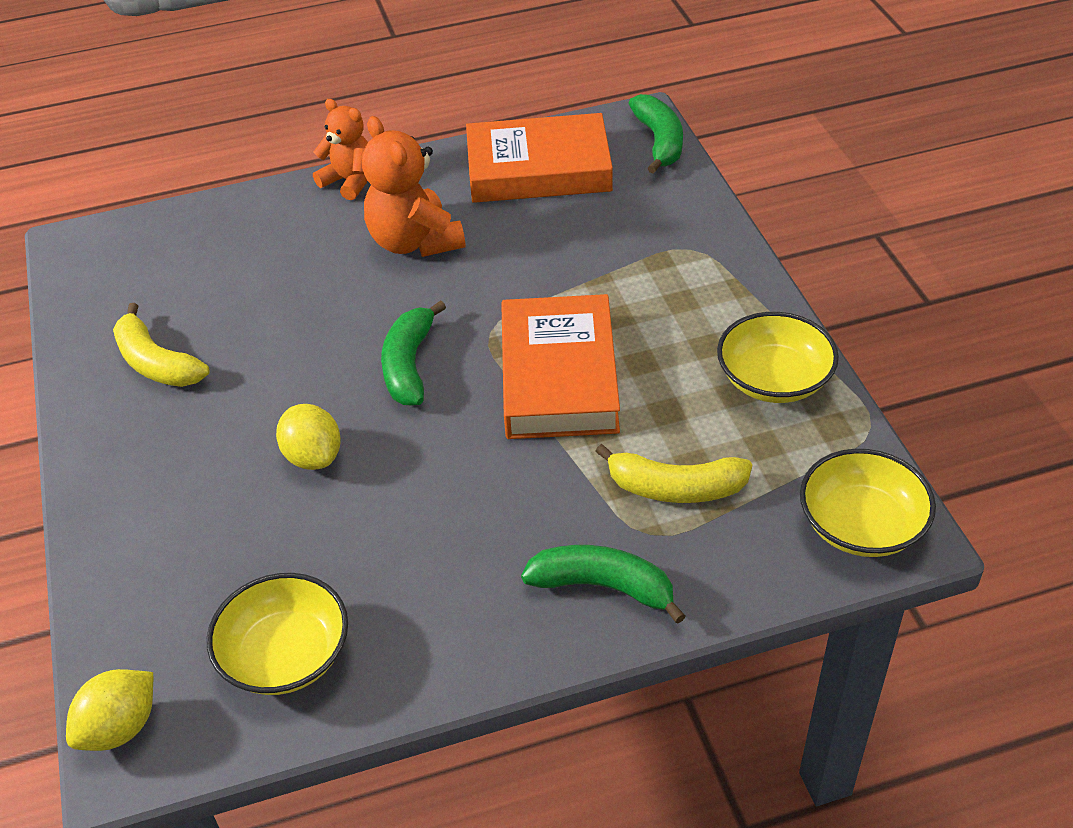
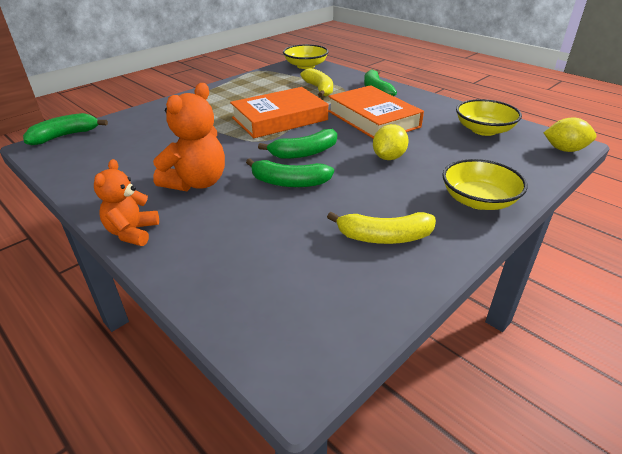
camera: 120 degrees left, 10 degrees down
(156, 363) = (384, 237): yellow banana -> yellow banana turned 75 degrees clockwise
(341, 323) = (289, 182): none -> green banana
(538, 169) = (101, 163): orange book -> orange book (373, 119)
(774, 379) = (247, 85): yellow bowl -> yellow bowl (478, 200)

